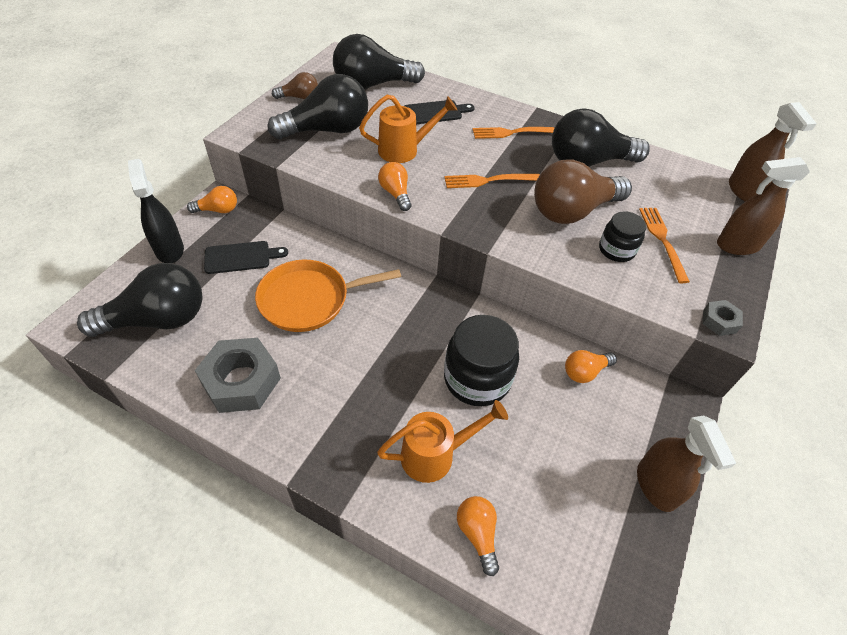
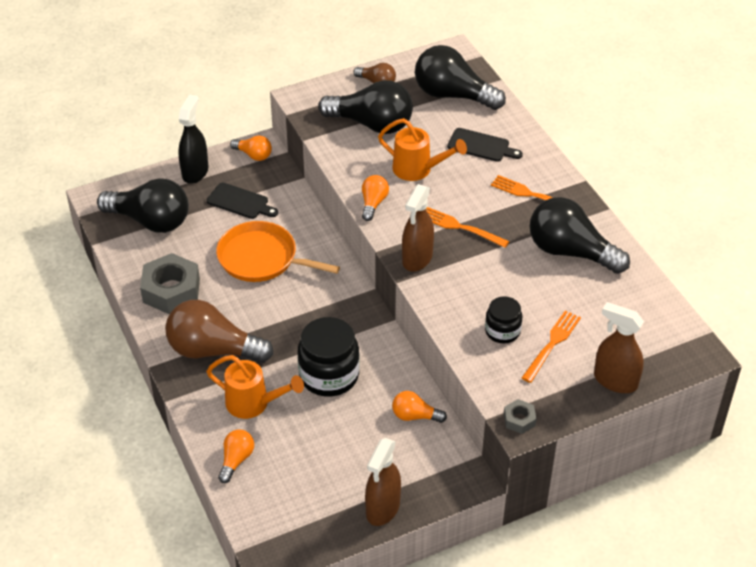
camera: 40 degrees right, 5 degrees down
(572, 211) = (503, 285): brown light bulb -> brown light bulb (213, 350)
(744, 191) = (688, 345): brown spray bottle -> brown spray bottle (417, 258)

